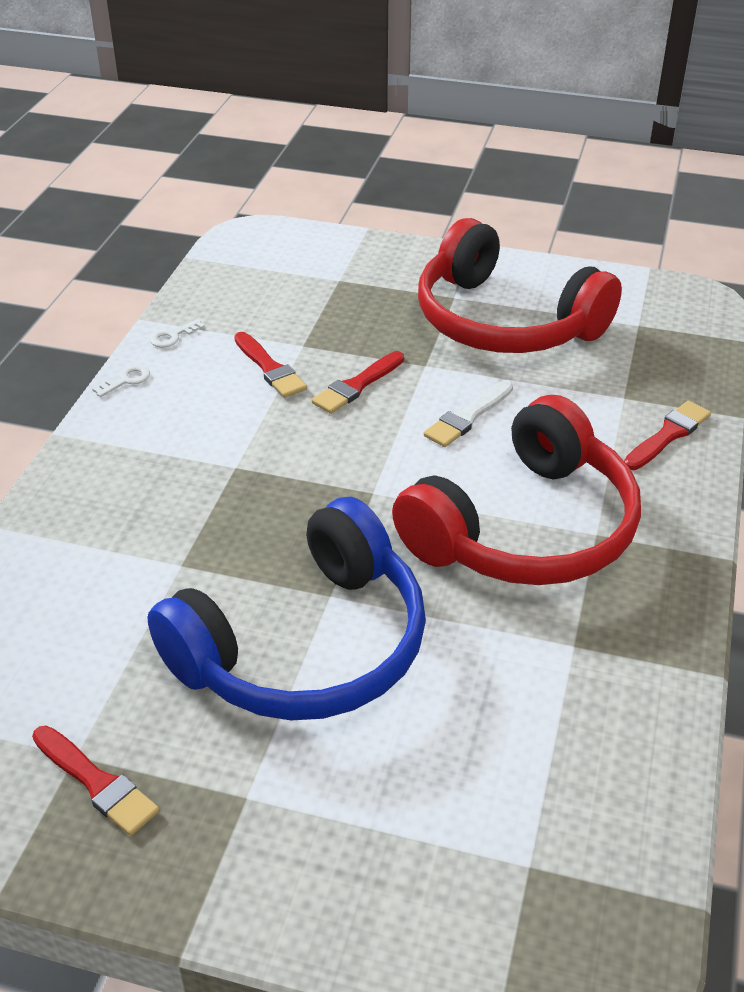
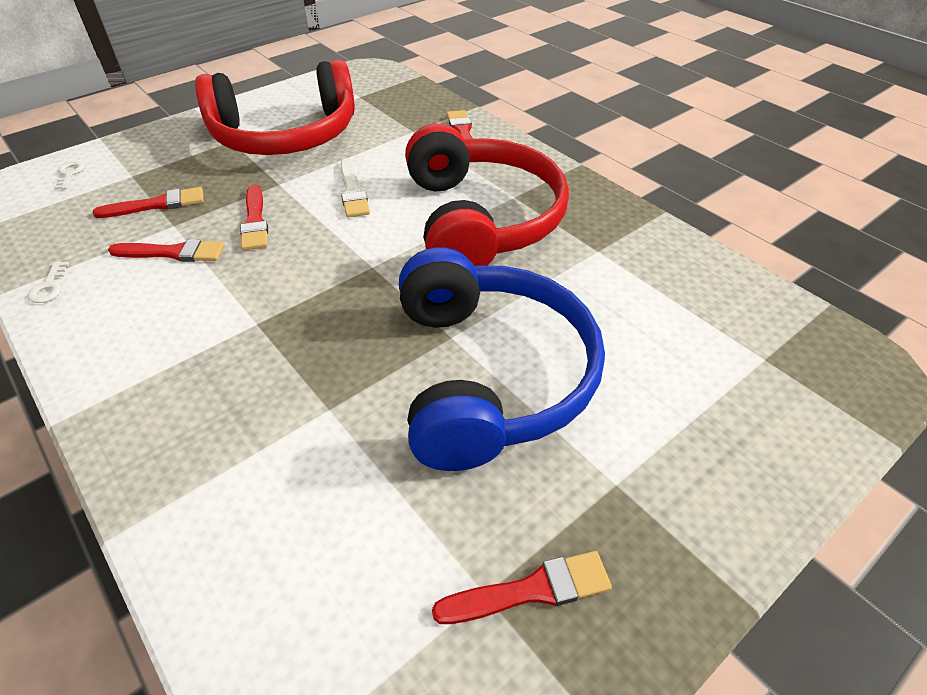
camera: 55 degrees left, 5 degrees up
(126, 380) = (58, 340): white key -> white key (70, 174)
(318, 319) = (156, 205): none -> red brush

